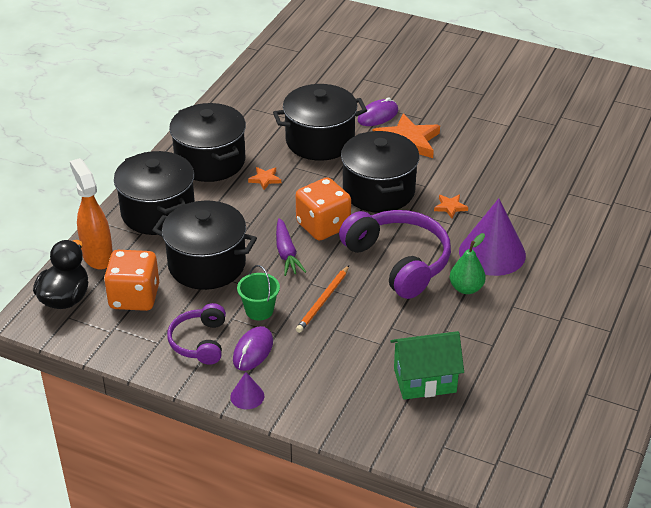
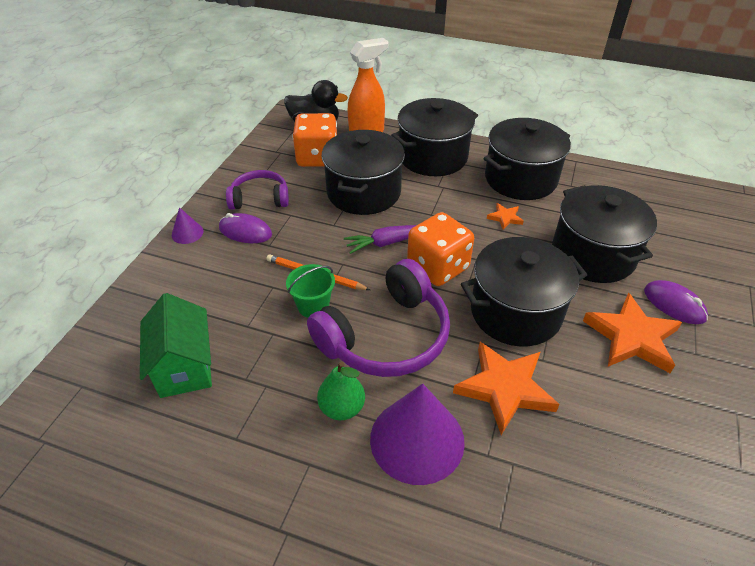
camera: 85 degrees right, 5 degrees up
(259, 310) = (301, 231): green bucket -> green bucket (313, 306)
(450, 207) = (504, 388): orange star -> orange star, size x2.15

